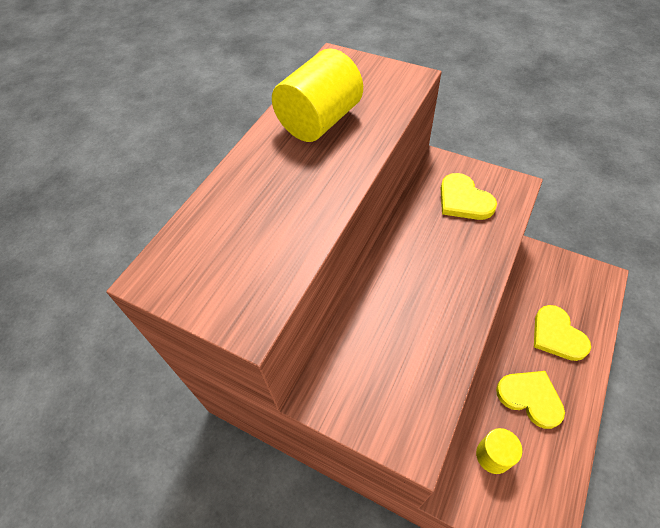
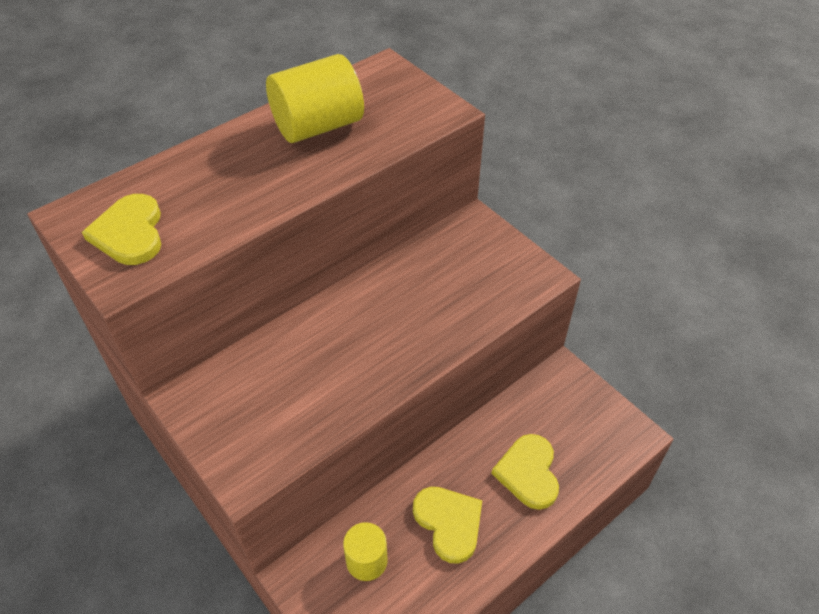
camera: 20 degrees right, 5 degrees down
(463, 200) = (470, 269): yellow heart -> yellow heart (129, 233)

